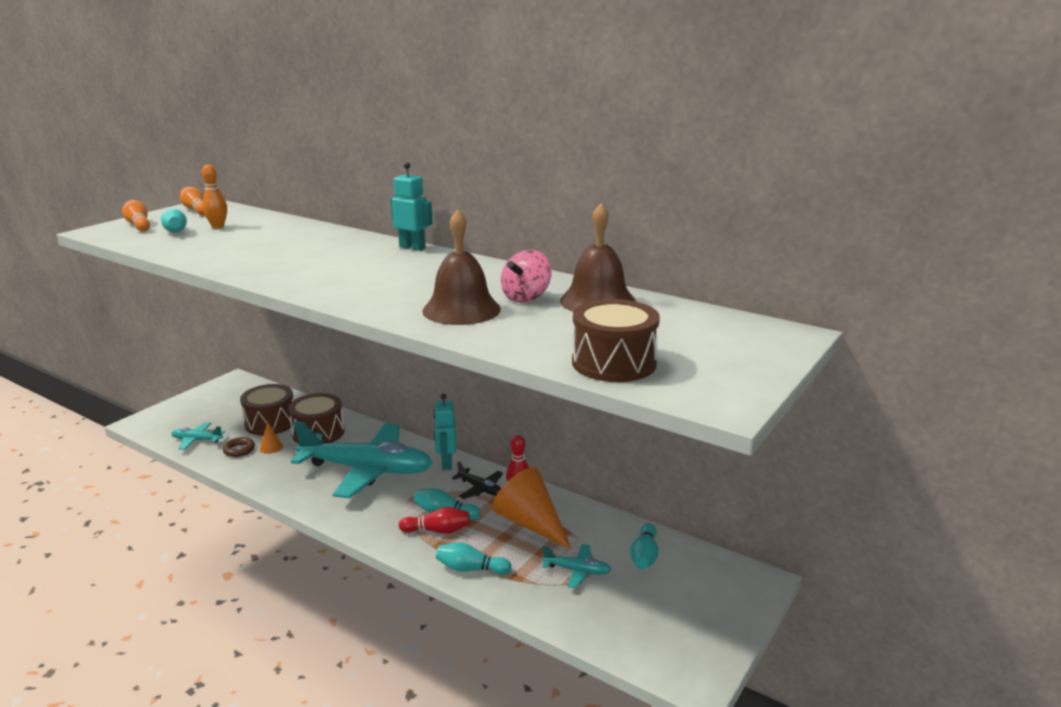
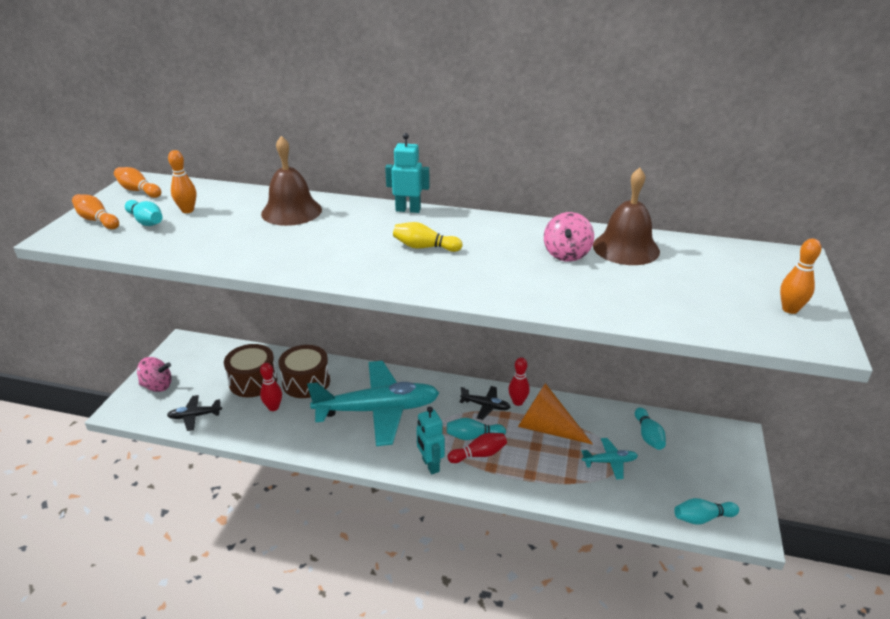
camera: 20 degrees left, 10 degrees up
(185, 410) = (157, 386): none -> pink spinning top
(197, 440) = (195, 416): turquoise plane -> black plane
(239, 450) = (244, 417): brown ring -> none
(271, 447) = (273, 407): orange cone -> red bowling pin
(391, 275) = (425, 247): none -> yellow bowling pin
(446, 463) = (440, 387): turquoise robot -> turquoise robot (430, 465)
(461, 310) = (529, 278): brown bell -> brown bell (291, 211)
(471, 569) = (530, 483): turquoise bowling pin -> turquoise bowling pin (702, 518)
(614, 363) = (706, 315): brown drum -> none
(720, 373) = (790, 309): none -> orange bowling pin

